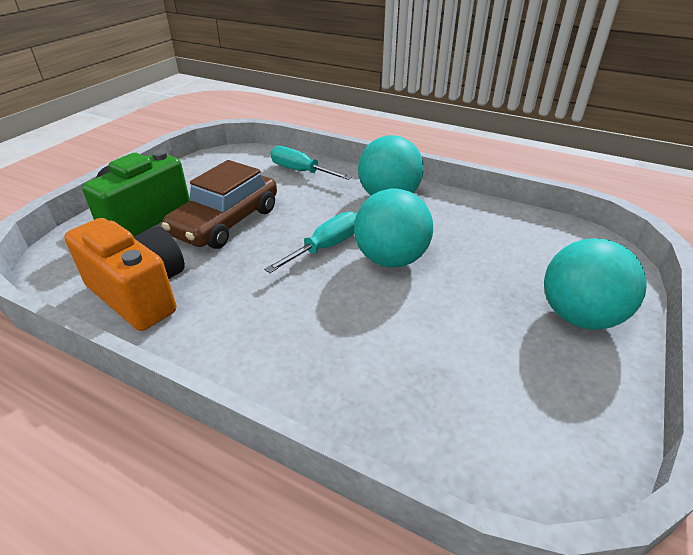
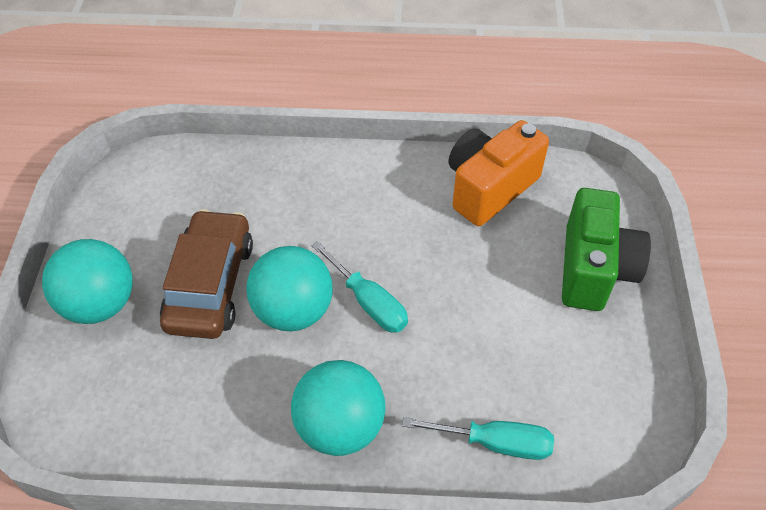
camera: 155 degrees right, 15 degrees up
(140, 293) = (489, 188): orange camera -> orange camera turned 120 degrees clockwise
(226, 222) = (500, 298): brown car -> brown car (210, 284)
(325, 247) = (368, 302): turquoise screwdriver -> turquoise screwdriver turned 60 degrees counterclockwise

